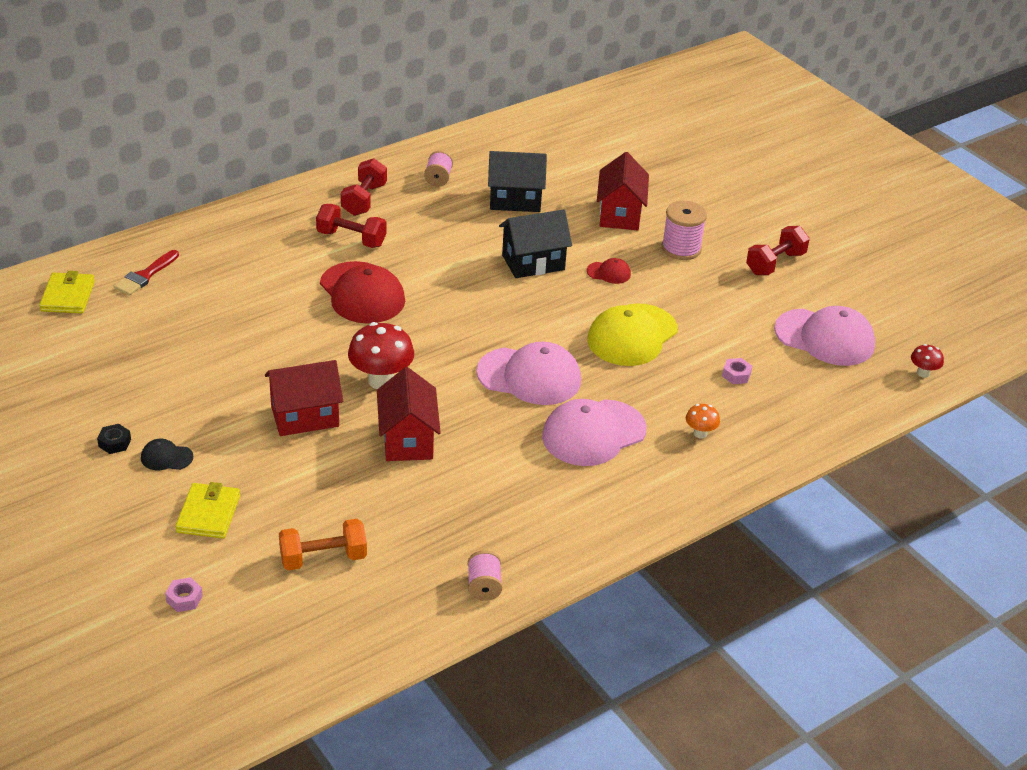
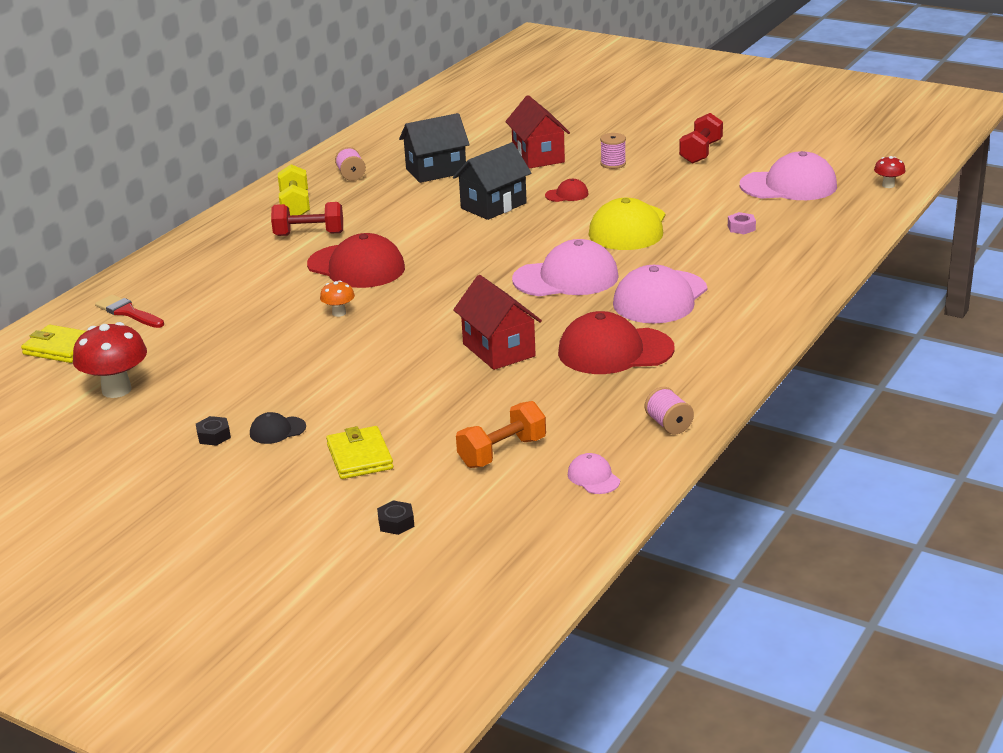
camera: 20 degrees left, 10 degrees down
(68, 296) = (60, 348): yellow wallet -> yellow wallet turned 45 degrees counterclockwise
(145, 276) = (128, 312): red brush -> red brush turned 120 degrees clockwise
(184, 599) = (396, 523): pink nut -> black nut
(305, 416) = (386, 363): red house -> none
(364, 200) = (295, 206): red dumbbell -> yellow dumbbell
(375, 619) = (593, 477): none -> pink cap
(381, 381) = (434, 319): red mushroom -> red mushroom (116, 390)
(504, 481) = (615, 351): none -> red cap
(681, 248) = (613, 164): pink spool -> pink spool, size x0.65
(700, 433) = (750, 272): orange mushroom -> orange mushroom (339, 313)

